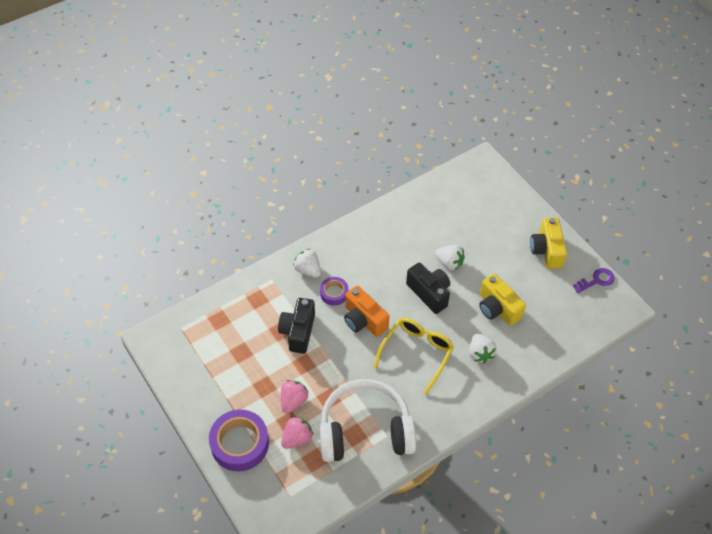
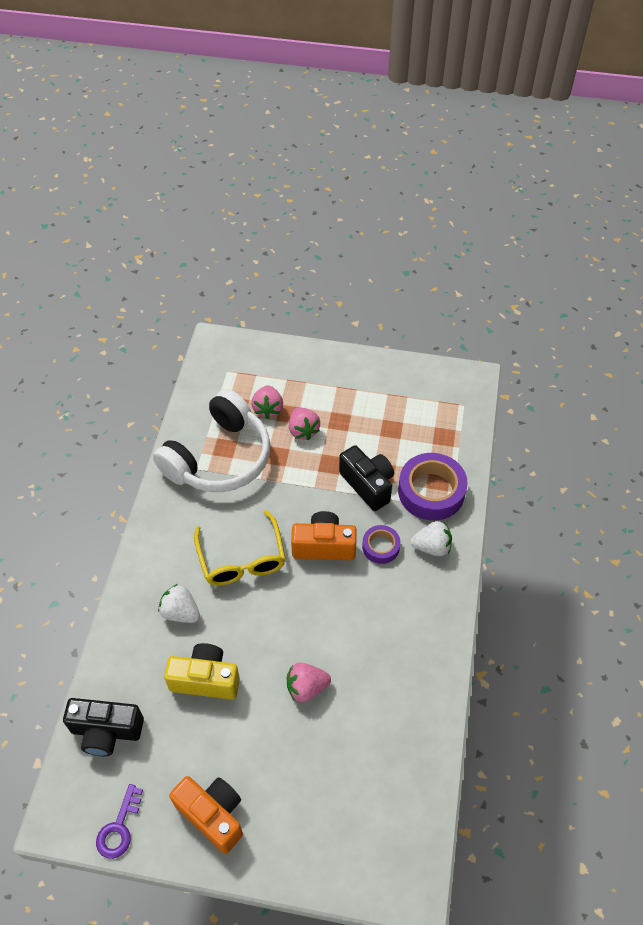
camera: 135 degrees right, 0 degrees up
(240, 443) = (306, 371): purple tape -> purple tape (431, 491)
(429, 293) = (291, 631): black camera -> black camera (106, 731)
(449, 263) = (306, 687): white strawberry -> pink strawberry
(546, 250) = (212, 815): yellow camera -> orange camera

